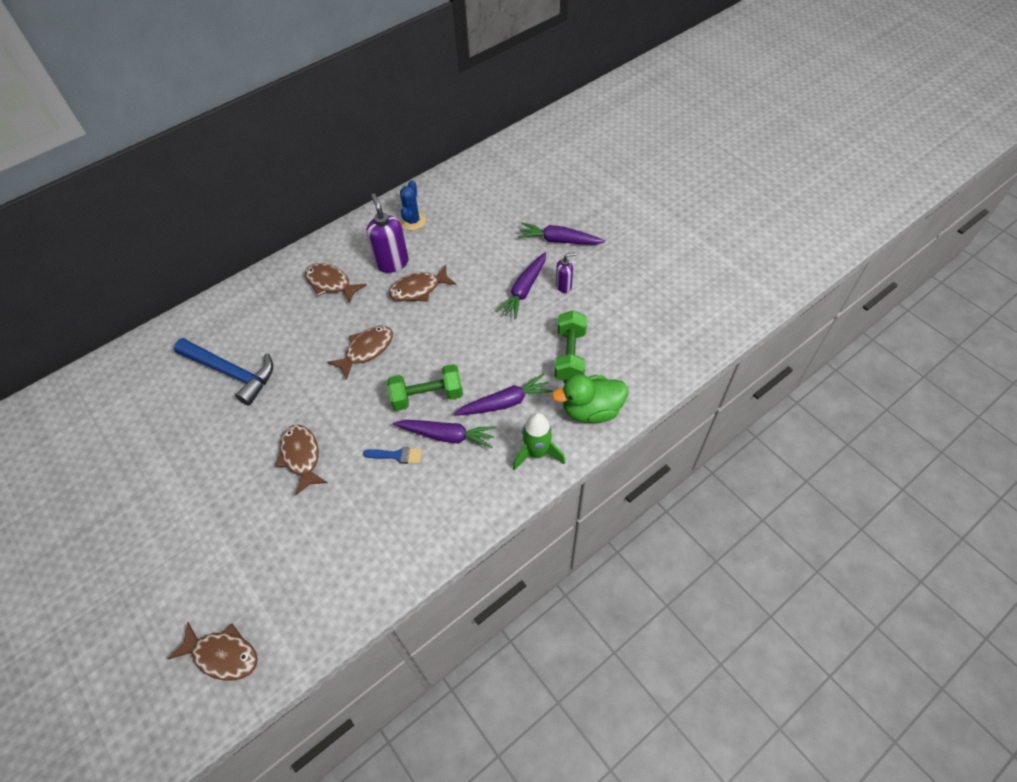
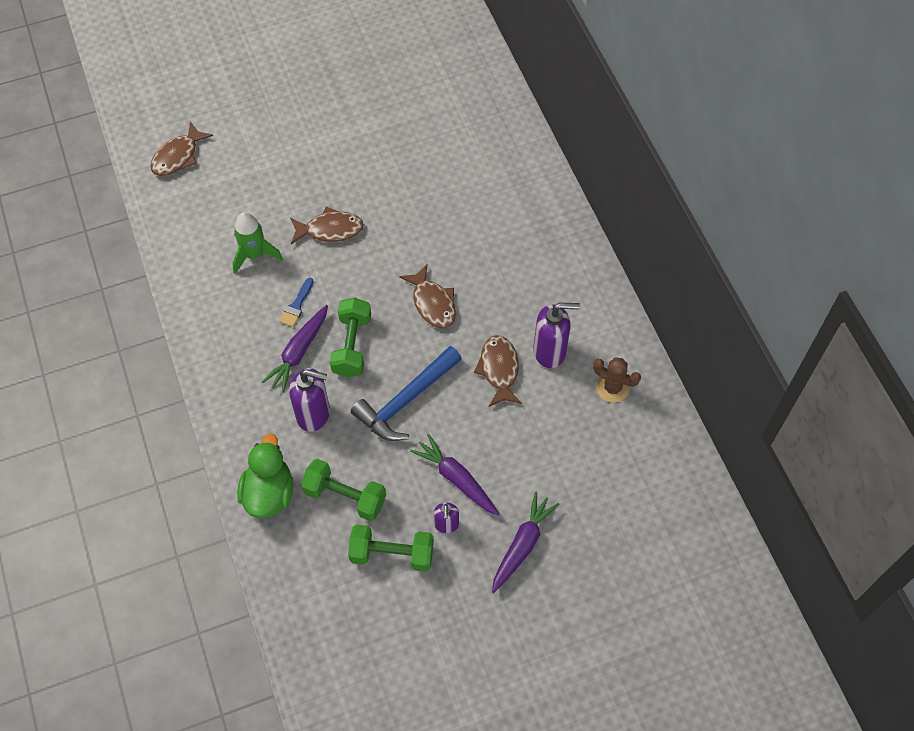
camera: 105 degrees right, 5 degrees up
(232, 373) = (451, 185): blue hammer -> blue hammer (405, 401)
(331, 283) = (539, 286): brown fish -> none
(413, 221) = (612, 388): blue cactus -> brown cactus
(505, 402) = (314, 414): purple carrot -> purple soap dispenser
(537, 453) = (244, 425): green rocket -> green rocket (254, 255)
(602, 311) = (392, 554): none -> green dumbbell

